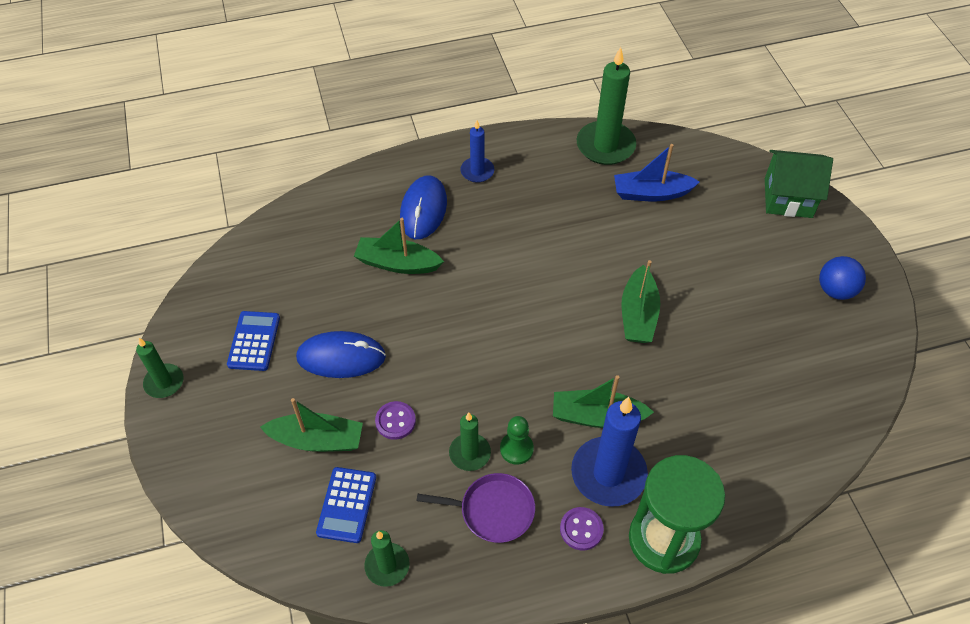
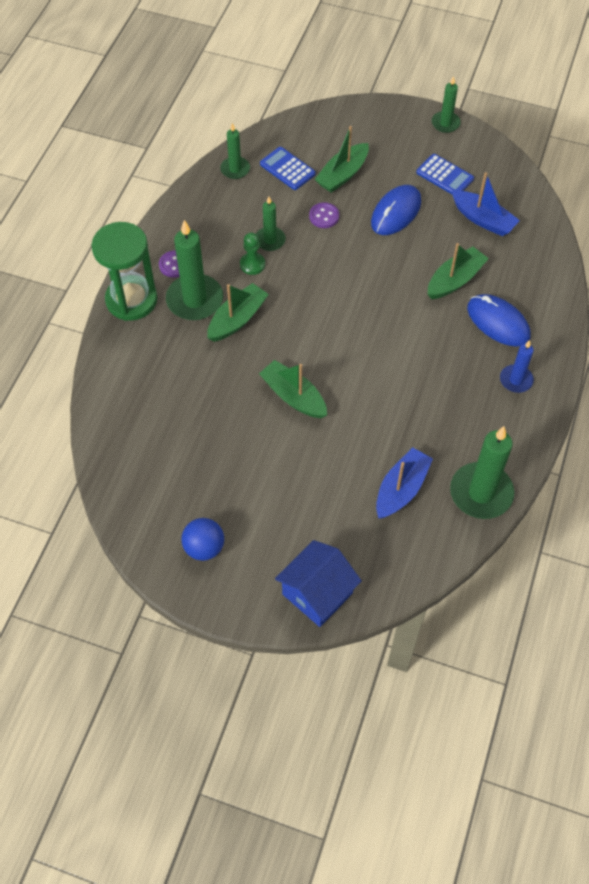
camera: 125 degrees right, 5 degrees up
(298, 278) = (483, 219): none -> blue boat
(493, 510) = (224, 231): purple pan -> none
(608, 474) = (195, 300): blue candle -> green candle
(788, 198) = (317, 593): green house -> blue house

